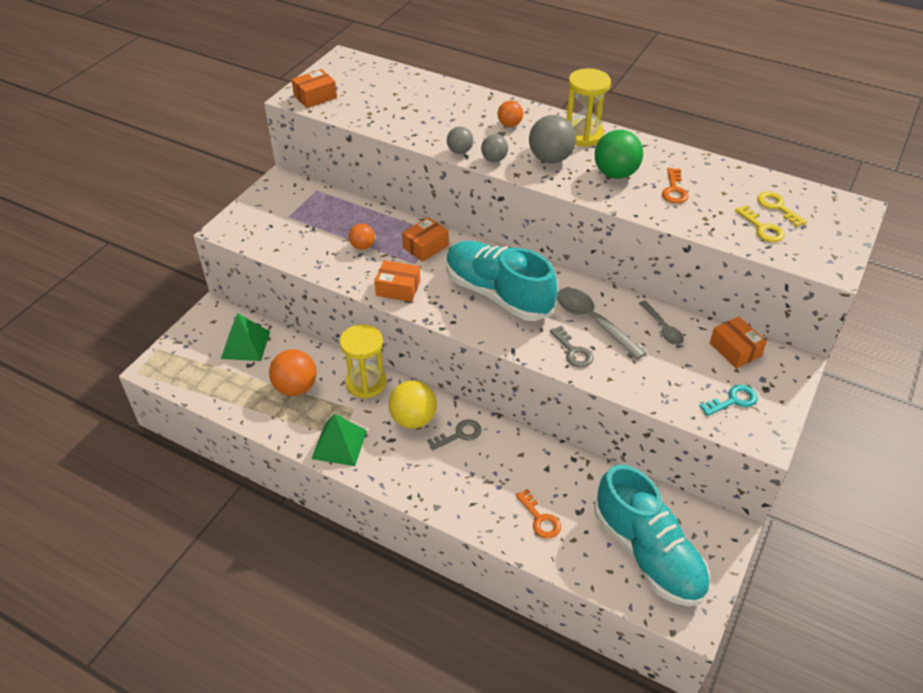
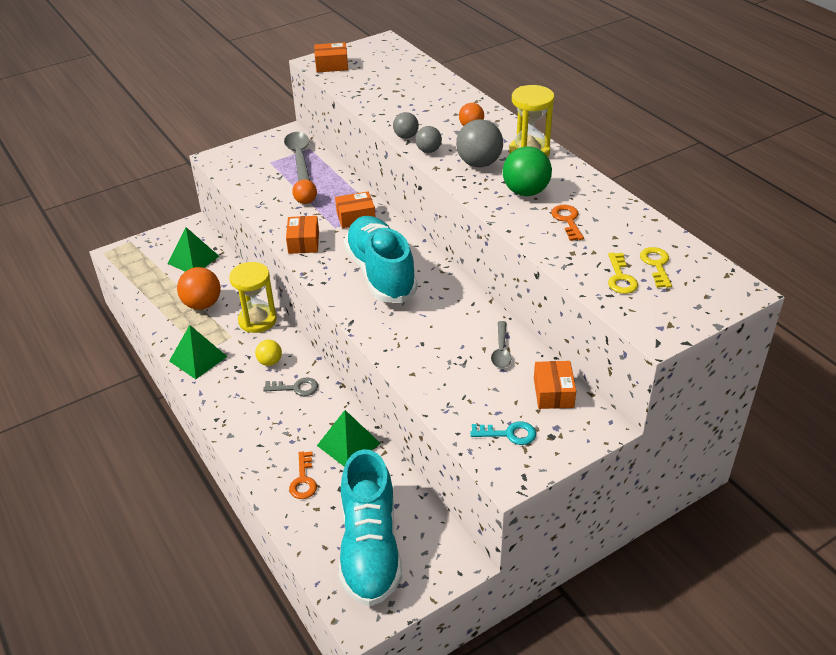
camera: 30 degrees right, 5 degrees down
(398, 288) = (303, 242): orange box -> orange box turned 45 degrees clockwise
(413, 419) = (270, 362): yellow ball -> yellow ball, size x0.58
(551, 467) = (348, 444): none -> green pyramid
(573, 351) = (402, 340): grey key -> none
(593, 321) = (442, 323): grey spoon -> grey spoon (299, 158)
(674, 190) = (567, 220): orange key -> orange key turned 135 degrees clockwise

